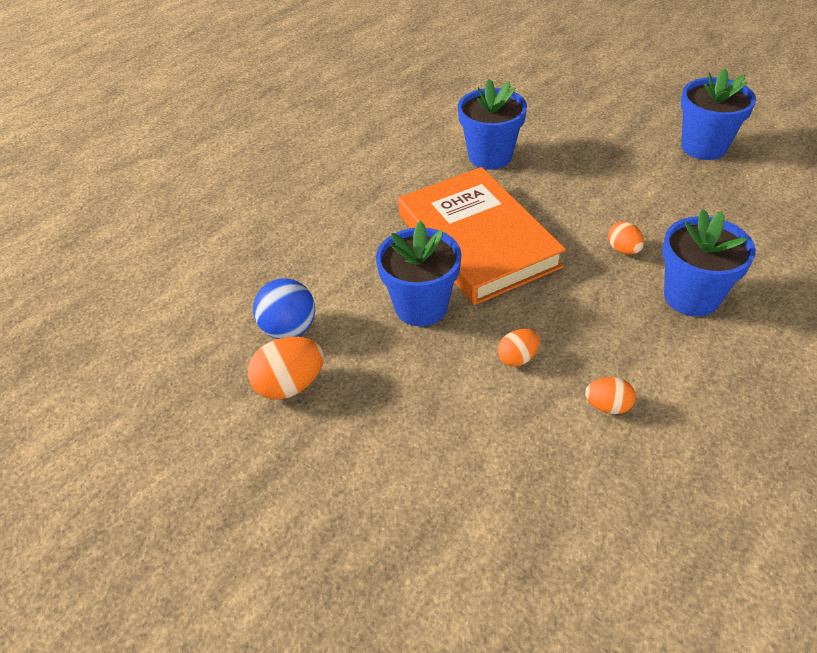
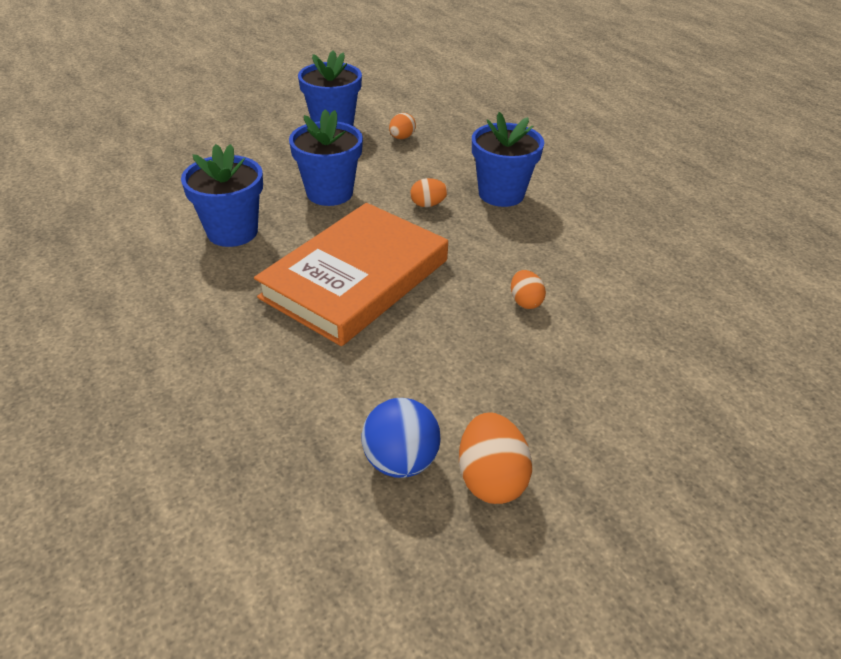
camera: 75 degrees left, 5 degrees down
(421, 306) = (426, 343): blue flower pot -> blue flower pot (329, 193)
(477, 241) = (356, 279): orange book -> orange book turned 45 degrees counterclockwise
(607, 406) = (597, 271): orange egg -> orange egg (402, 137)

